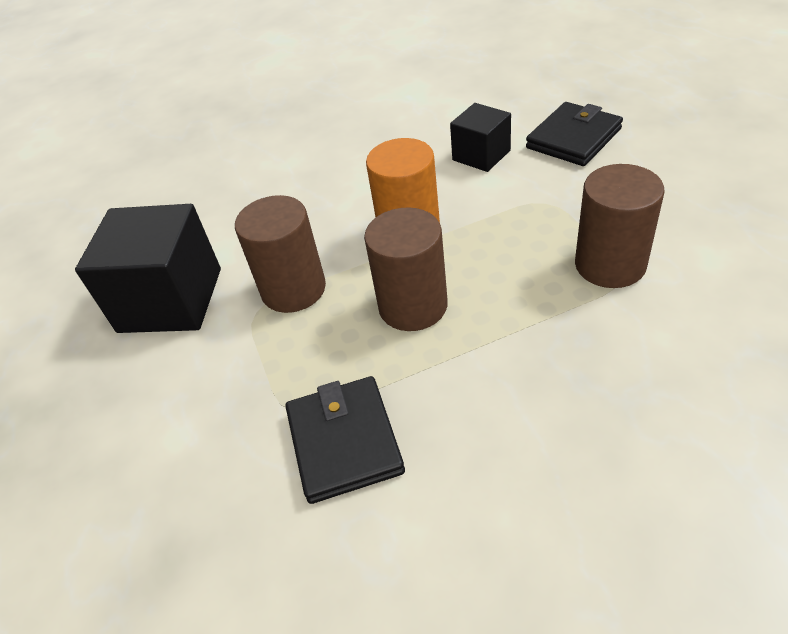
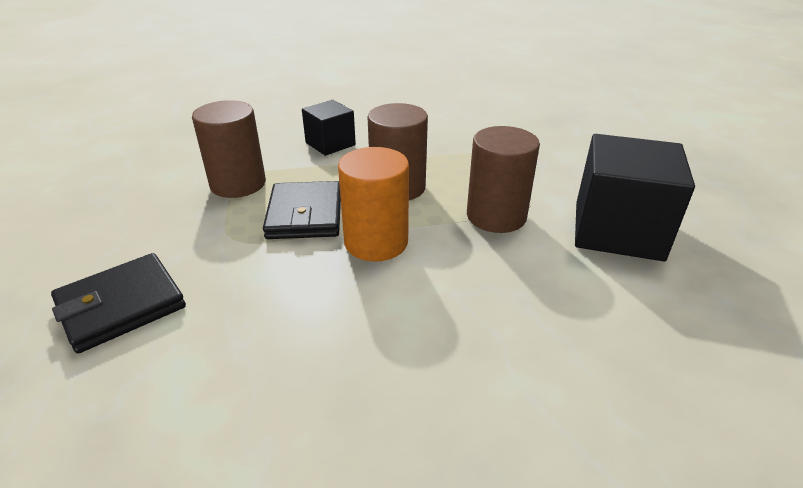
camera: 175 degrees left, 10 degrees down
(344, 441) = (461, 139): black wallet -> black wallet (305, 215)
(481, 155) = (243, 312): black cube -> black cube (330, 144)

